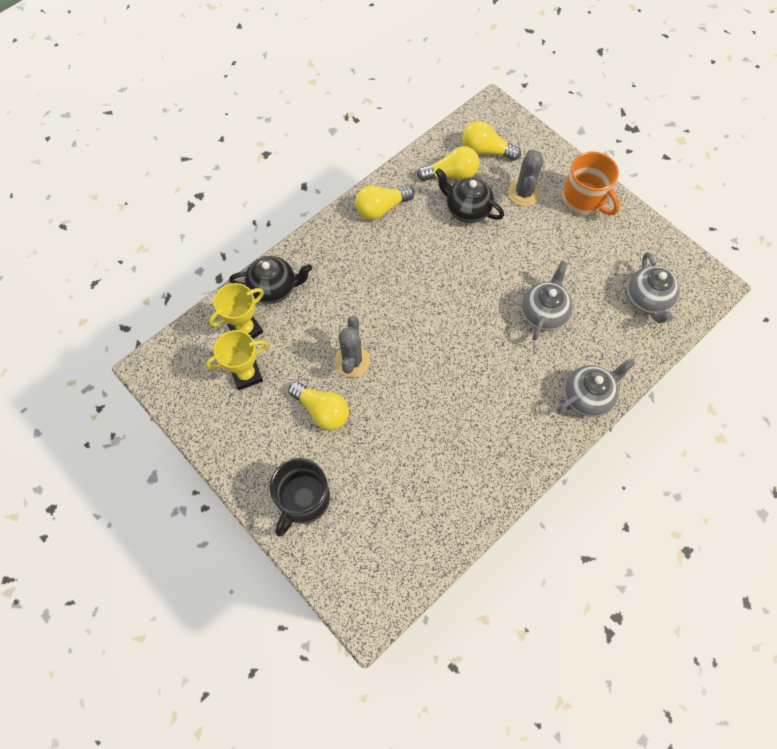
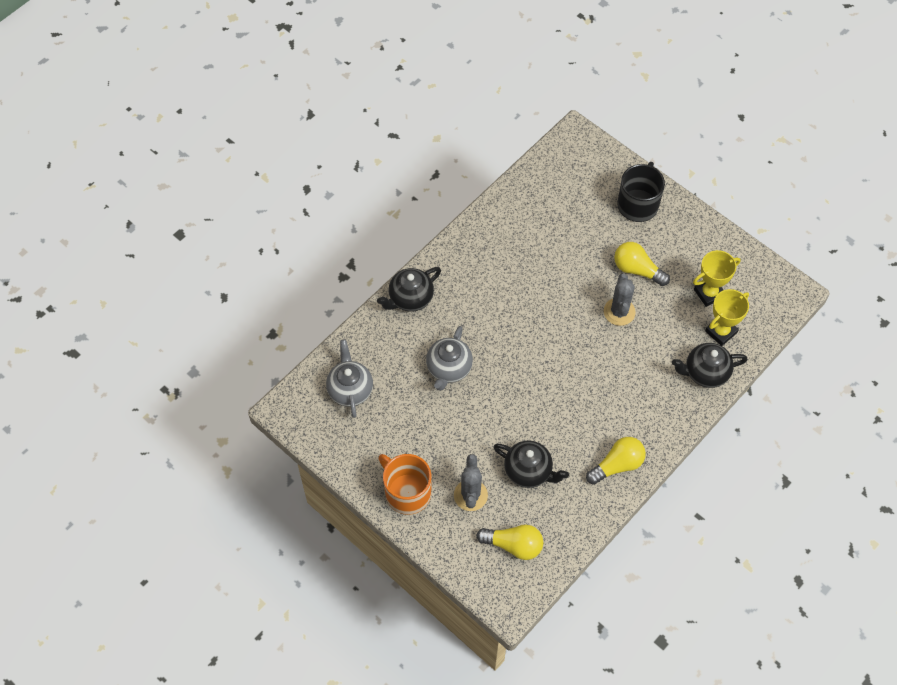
camera: 175 degrees right, 5 degrees down
(451, 174) = (548, 511): yellow light bulb -> none
(587, 396) = (410, 298): grey teapot -> black teapot

